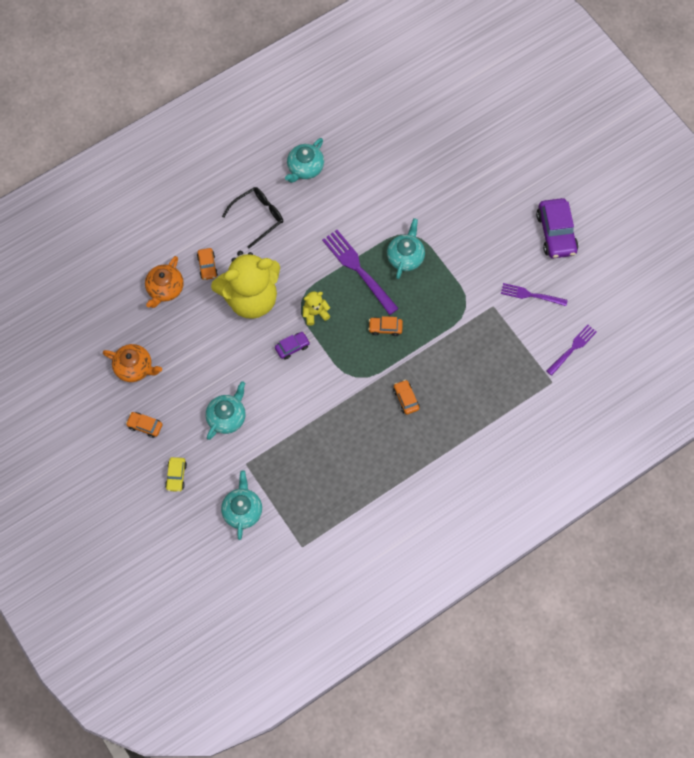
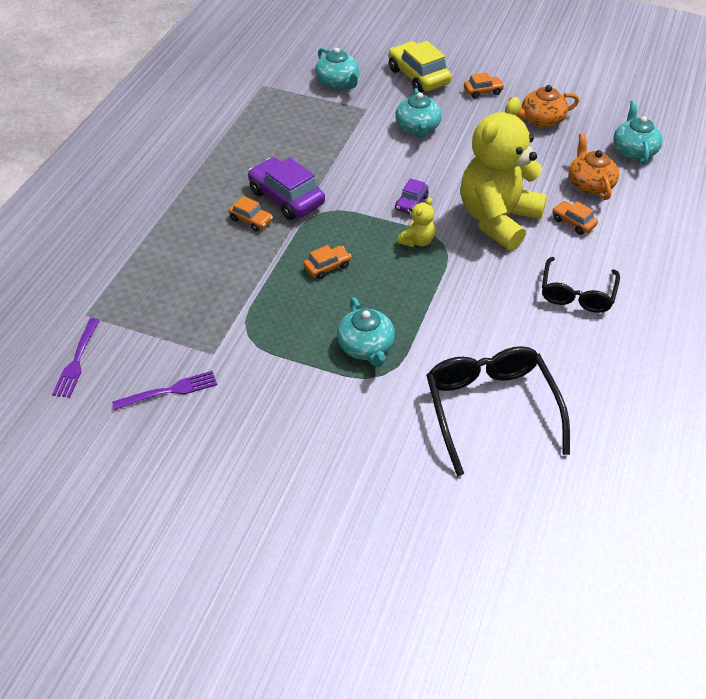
camera: 145 degrees right, 20 degrees down
(176, 476) = (418, 77): yellow car -> yellow car, size x1.91
(305, 168) = (585, 375): turquoise teapot -> turquoise teapot (633, 150)
(358, 269) = (410, 304): purple fork -> none
(370, 180) = (491, 409): none -> black glasses
(556, 233) = (180, 489): purple car -> purple car (286, 198)

